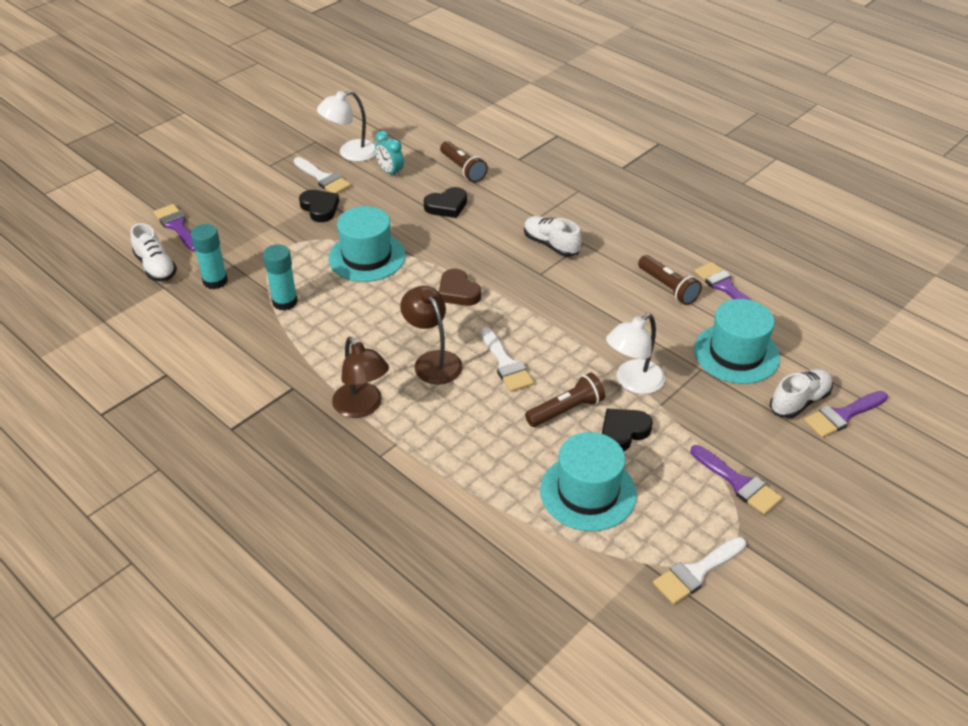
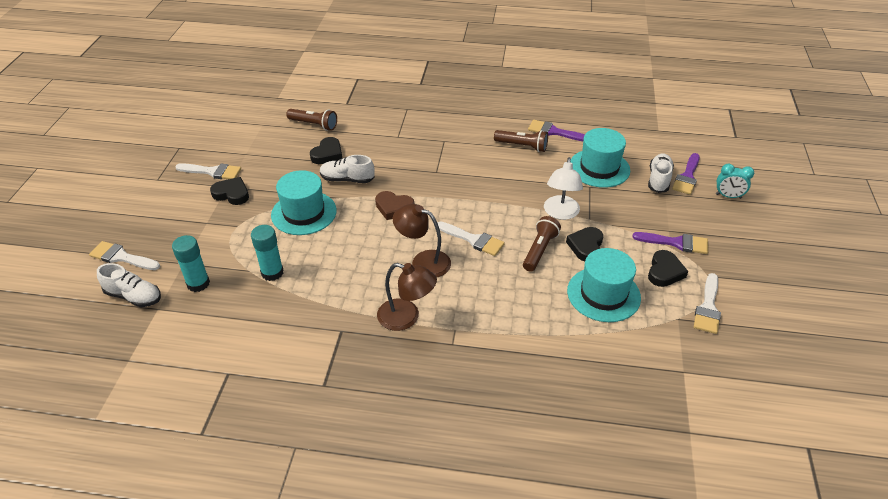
camera: 35 degrees left, 0 degrees up
(177, 226) = (122, 257): purple brush -> white brush
(350, 153) = (217, 146): white lamp -> none
(390, 172) = (261, 147): turquoise clock -> turquoise clock (728, 196)
(551, 245) = (424, 150): white shoe -> white shoe (347, 179)
(687, 506) = (664, 272): none -> black heart

